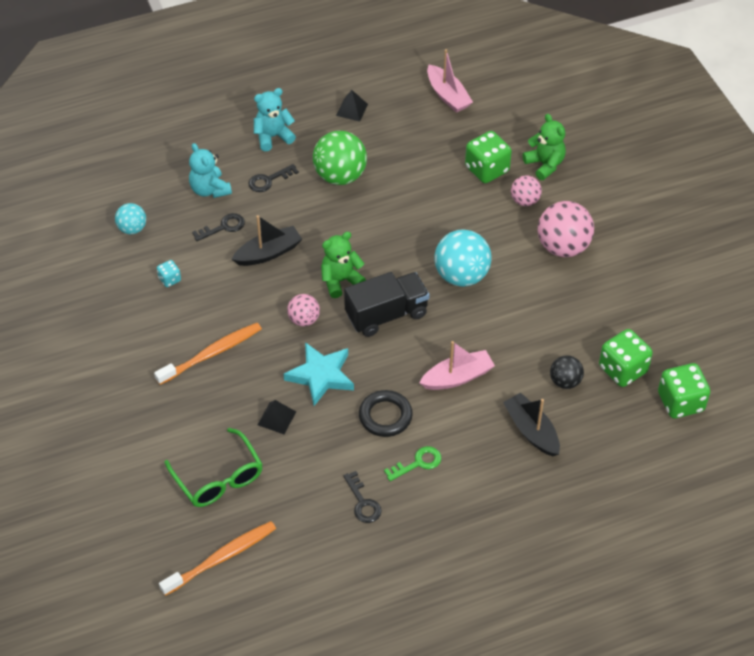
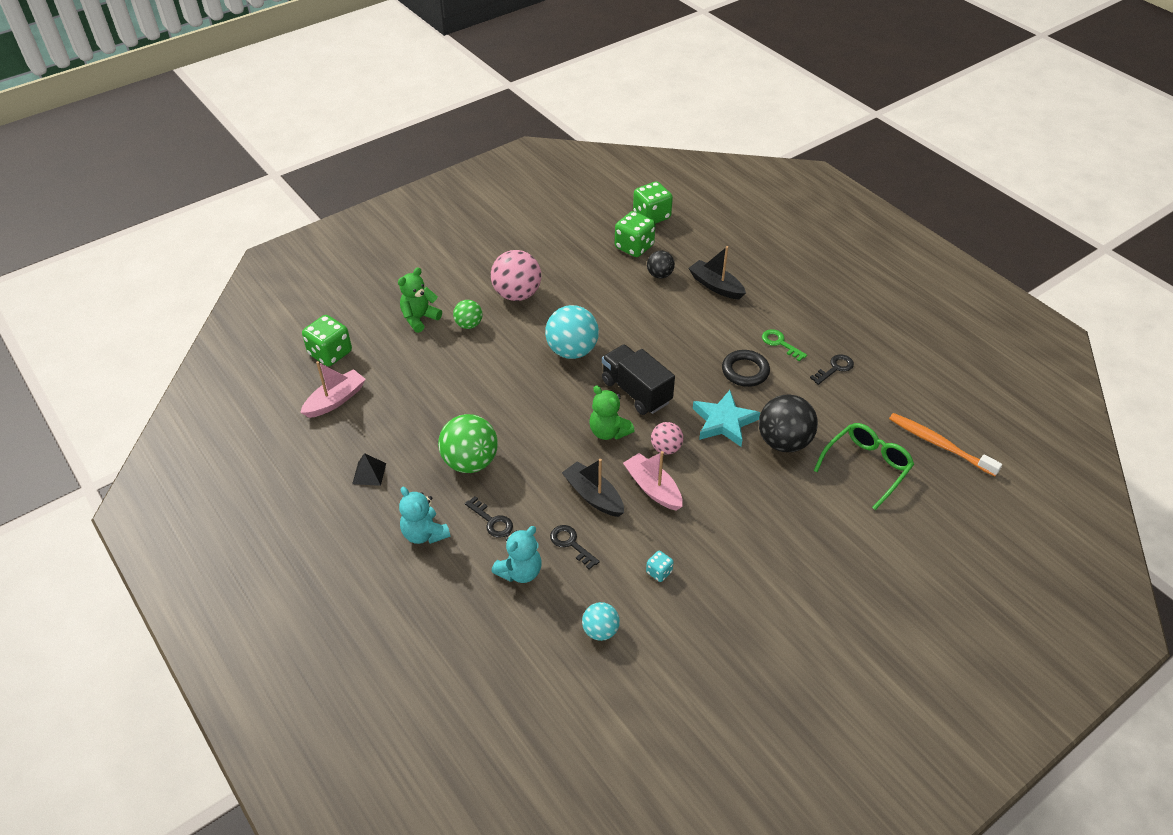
camera: 105 degrees left, 5 degrees down
(211, 354) = (737, 509): orange toothbrush -> none
(276, 418) = (784, 442): black pyramid -> black ball
(457, 377) = (684, 335): pink boat -> pink boat (653, 488)
(487, 169) = (435, 355): green dice -> green dice (330, 353)
(525, 201) = (469, 325): pink ball -> green ball
(531, 431) = (716, 286): black boat -> black boat turned 90 degrees clockwise

